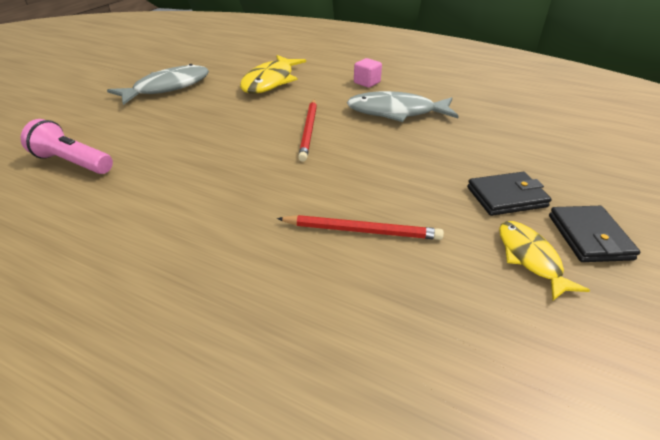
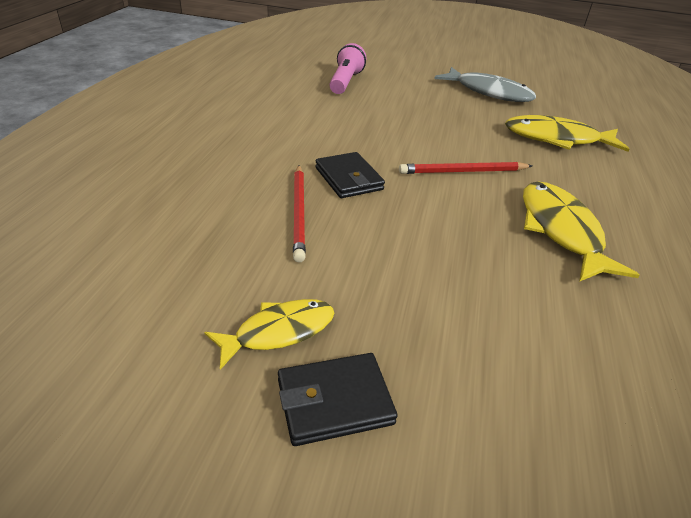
camera: 75 degrees right, 0 degrees up
(367, 83) = (627, 204): pink cube -> none
(396, 112) = (561, 231): grey fish -> yellow fish
(506, 197) = (399, 324): black wallet -> black wallet (348, 179)

